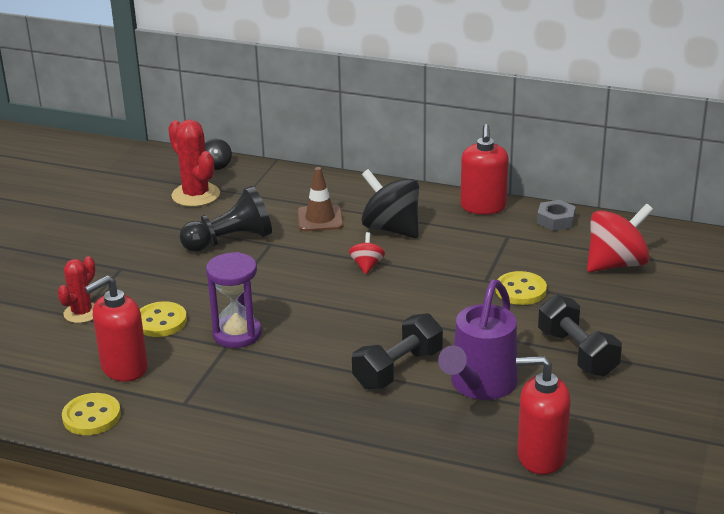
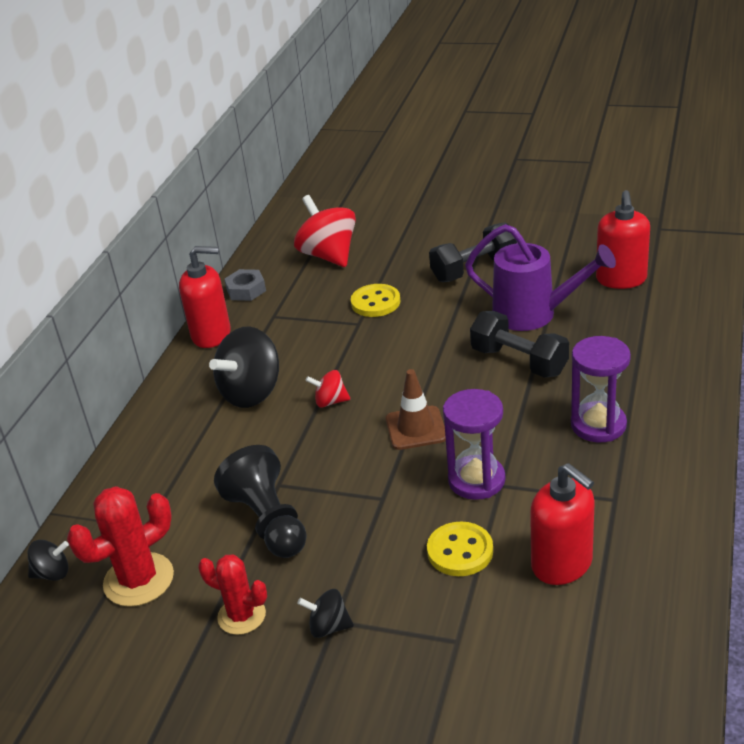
camera: 90 degrees left, 5 degrees up
(82, 313) = (449, 636): red cactus -> red cactus (241, 616)
(91, 416) = (662, 571): yellow button -> none
(116, 265) = (328, 627): none -> black spinning top
(285, 406) = (598, 425): none -> purple hourglass
(320, 219) = (222, 450): brown traffic cone -> brown traffic cone (416, 428)

